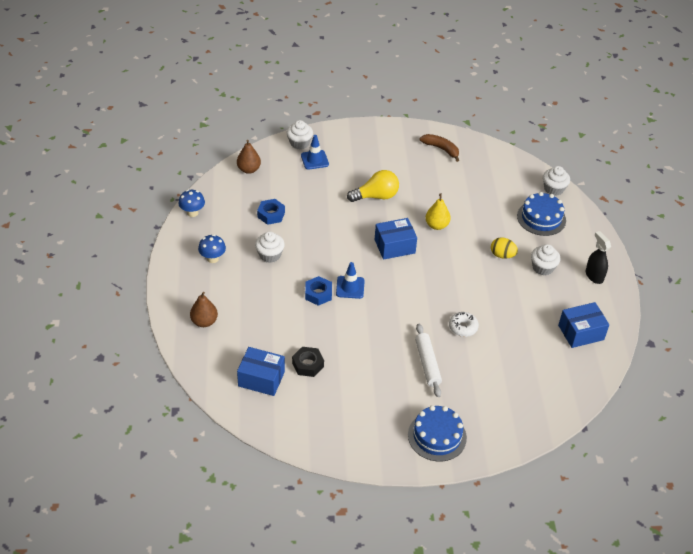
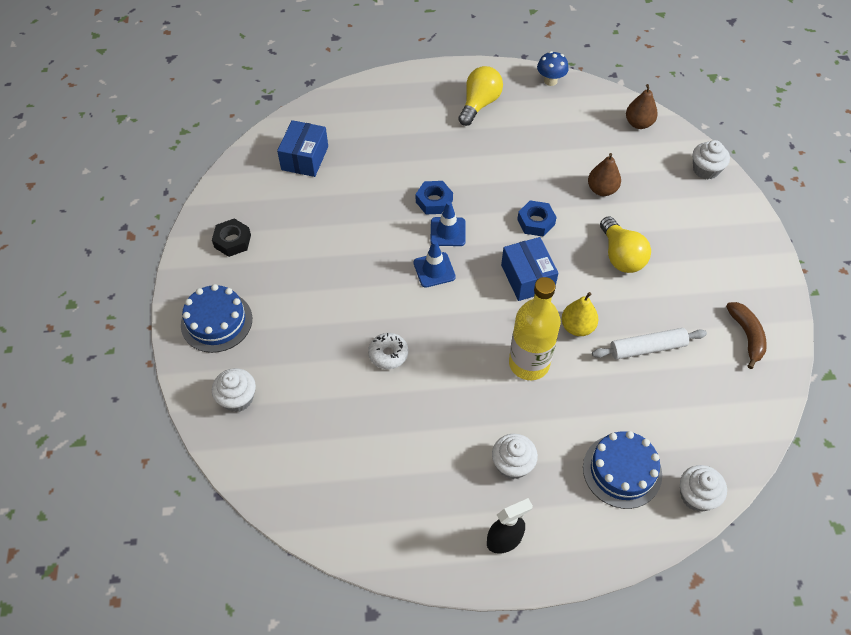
camera: 90 degrees right, 10 degrees up
(204, 322) = (384, 106): brown pear -> brown pear (602, 189)
(212, 258) = (479, 104): blue mushroom -> yellow light bulb
(270, 255) = (492, 153): white cupcake -> white cupcake (237, 398)
(271, 215) = (561, 150): blue nut -> blue nut (536, 222)
(308, 364) = (324, 196): black nut -> black nut (232, 241)
(314, 160) = (676, 187): blue traffic cone -> blue traffic cone (434, 270)
(427, 363) = (326, 313): white rolling pin -> white rolling pin (647, 348)
(441, 149) = (747, 336): brown banana -> brown banana turned 45 degrees counterclockwise
(467, 252) = (529, 363): none -> yellow bottle
(502, 255) = (530, 409): yellow egg -> none
(581, 332) = (386, 507): blue box -> none

